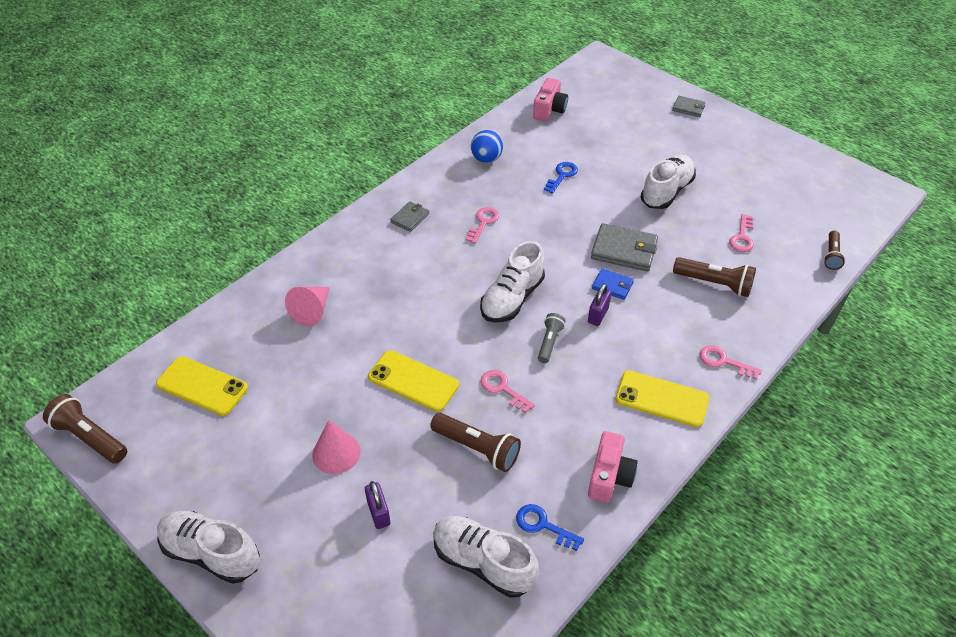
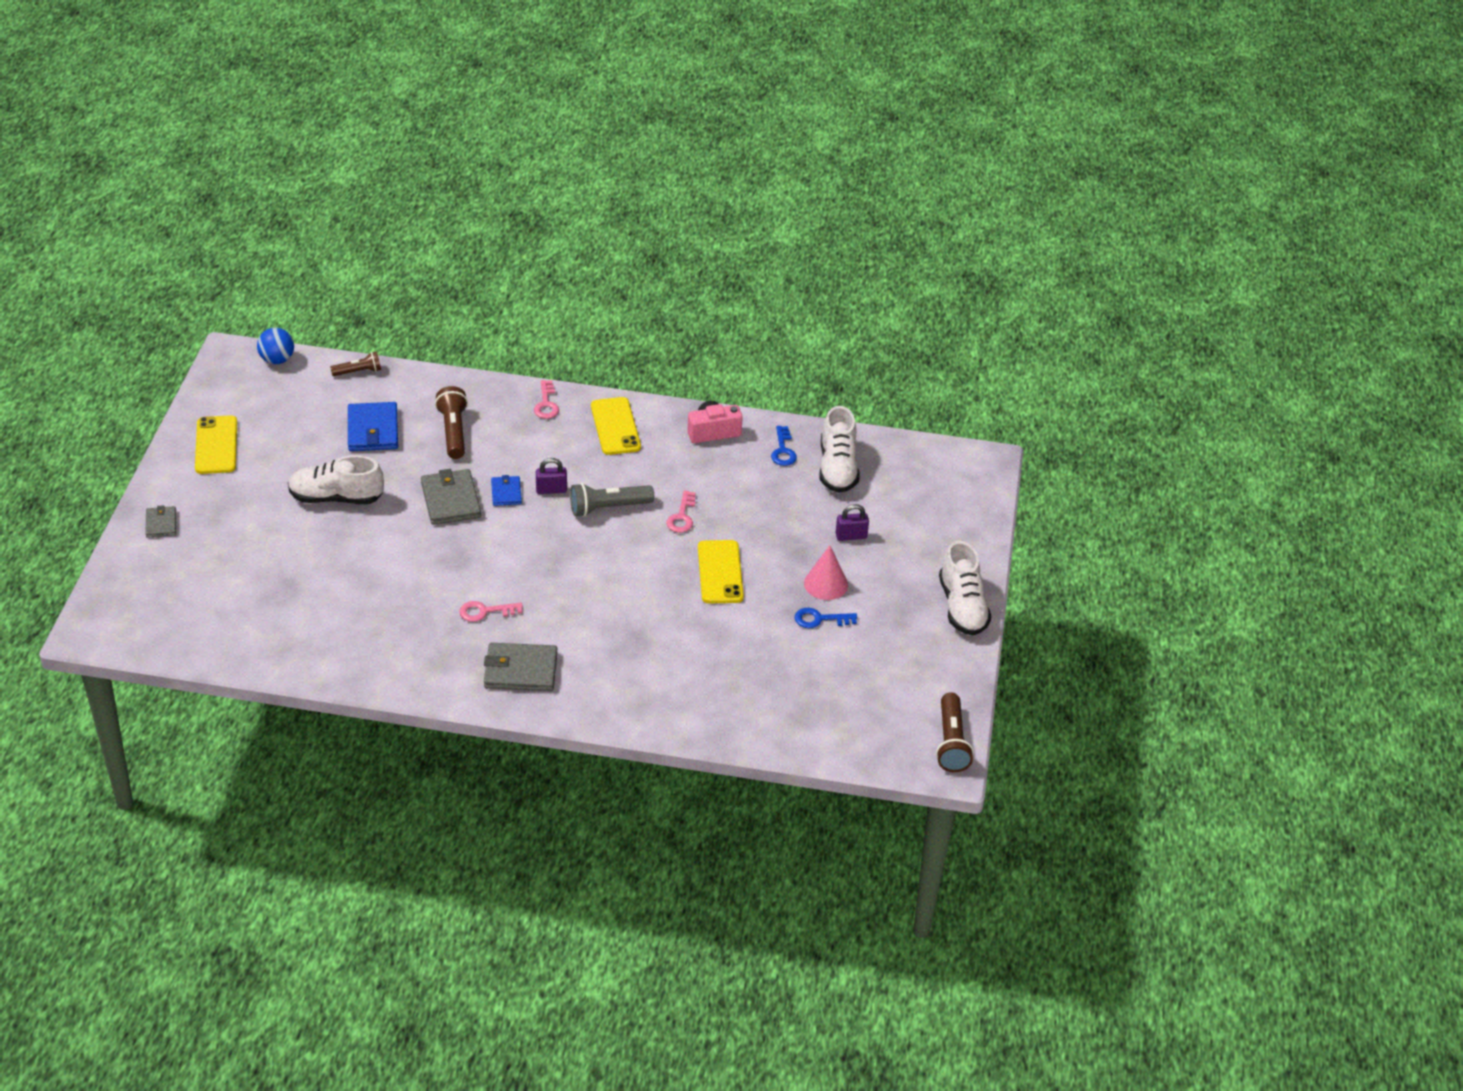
camera: 125 degrees left, 5 degrees down
(202, 386) = (842, 703): yellow phone -> yellow phone (216, 445)
(312, 311) = (701, 677): pink cone -> none
(378, 513) = (851, 536): purple padlock -> purple padlock turned 45 degrees clockwise
(410, 218) = (520, 670): grey wallet -> grey wallet, size x1.75
(477, 448) = (750, 508): brown flashlight -> none
(486, 159) = (376, 653): blue ball -> blue ball (277, 360)
(512, 298) = (575, 550): white shoe -> none
(549, 110) = (240, 637): pink camera -> none
(549, 342) = (608, 508): grey flashlight -> grey flashlight, size x1.58
(562, 175) = (363, 582): blue key -> blue key (819, 619)
(742, 237) = (373, 430): pink key -> blue wallet

